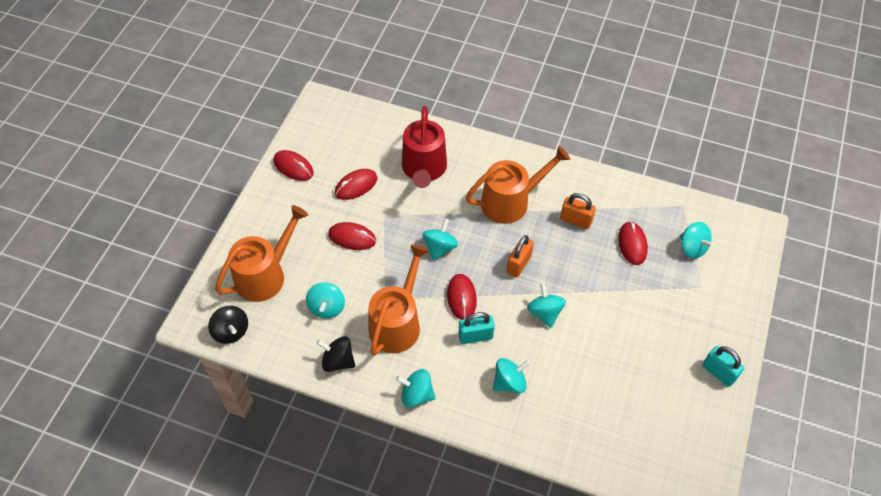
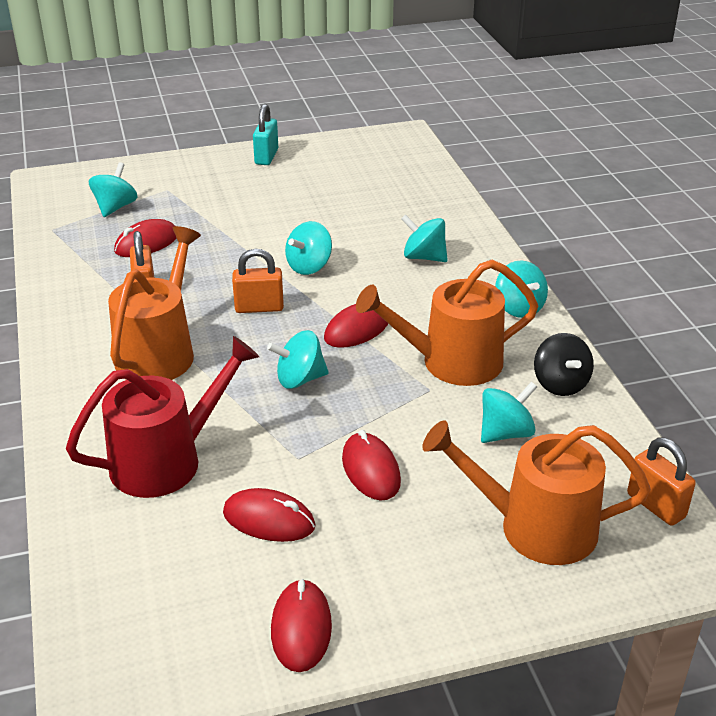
camera: 125 degrees left, 20 degrees down
(231, 331) = (656, 505): black spinning top -> orange padlock
(475, 336) = (396, 299): turquoise padlock -> none
(510, 201) = (159, 352): orange watering can -> orange watering can turned 75 degrees clockwise

